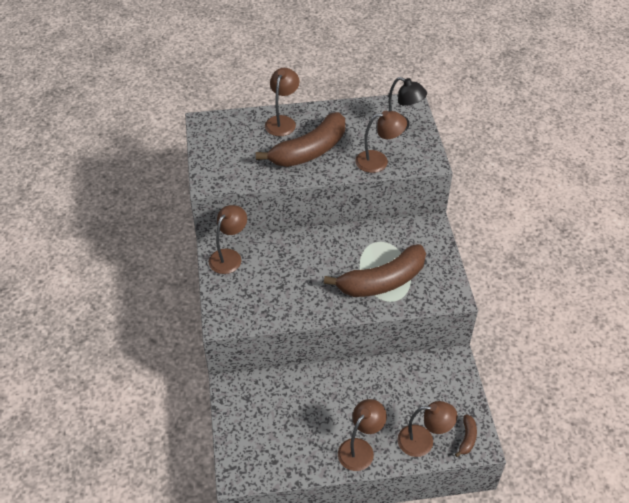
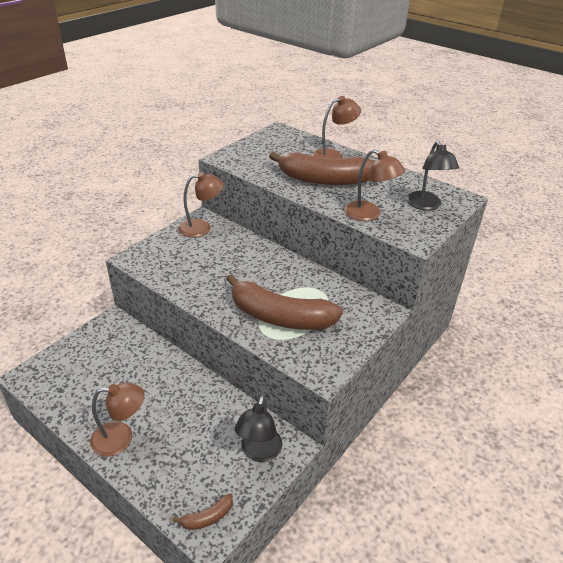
camera: 45 degrees right, 10 degrees down
(423, 441) = (171, 481): brown lamp -> none
(444, 380) = (259, 452): none -> black lamp

